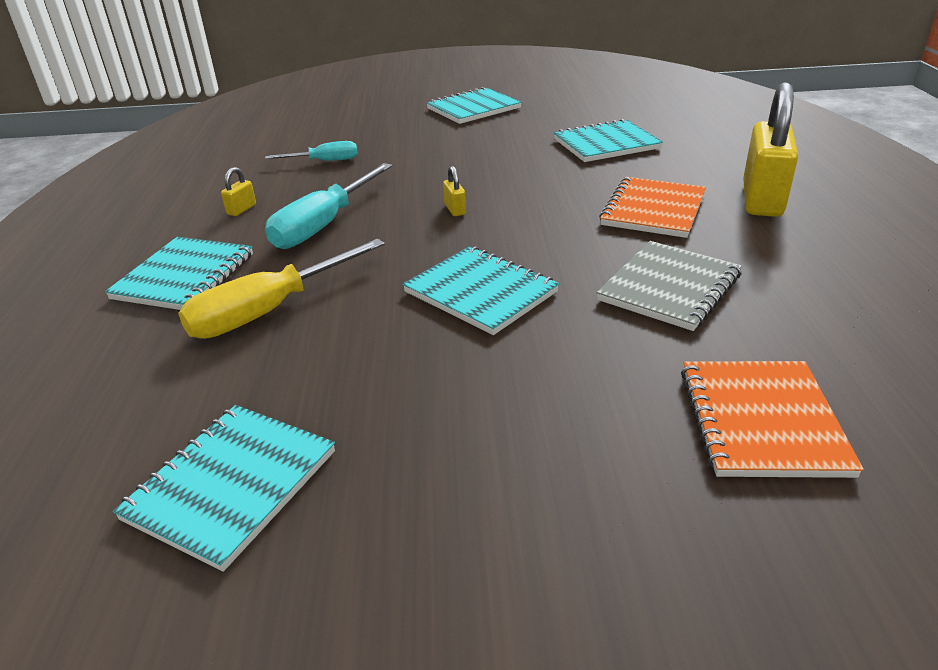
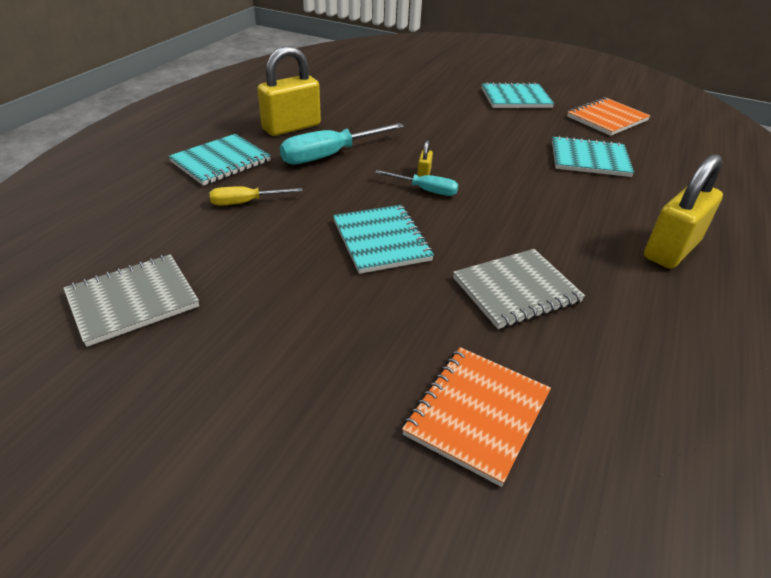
camera: 25 degrees right, 5 degrees up
(231, 485) = (132, 300): turquoise notebook -> grey notebook
(241, 209) = (291, 127): yellow padlock -> yellow padlock, size x2.49
(269, 311) = (246, 202): yellow screwdriver -> yellow screwdriver, size x0.58
(325, 161) = (373, 108): turquoise screwdriver -> turquoise screwdriver (425, 190)
(653, 210) = (569, 225): orange notebook -> orange notebook (607, 119)

